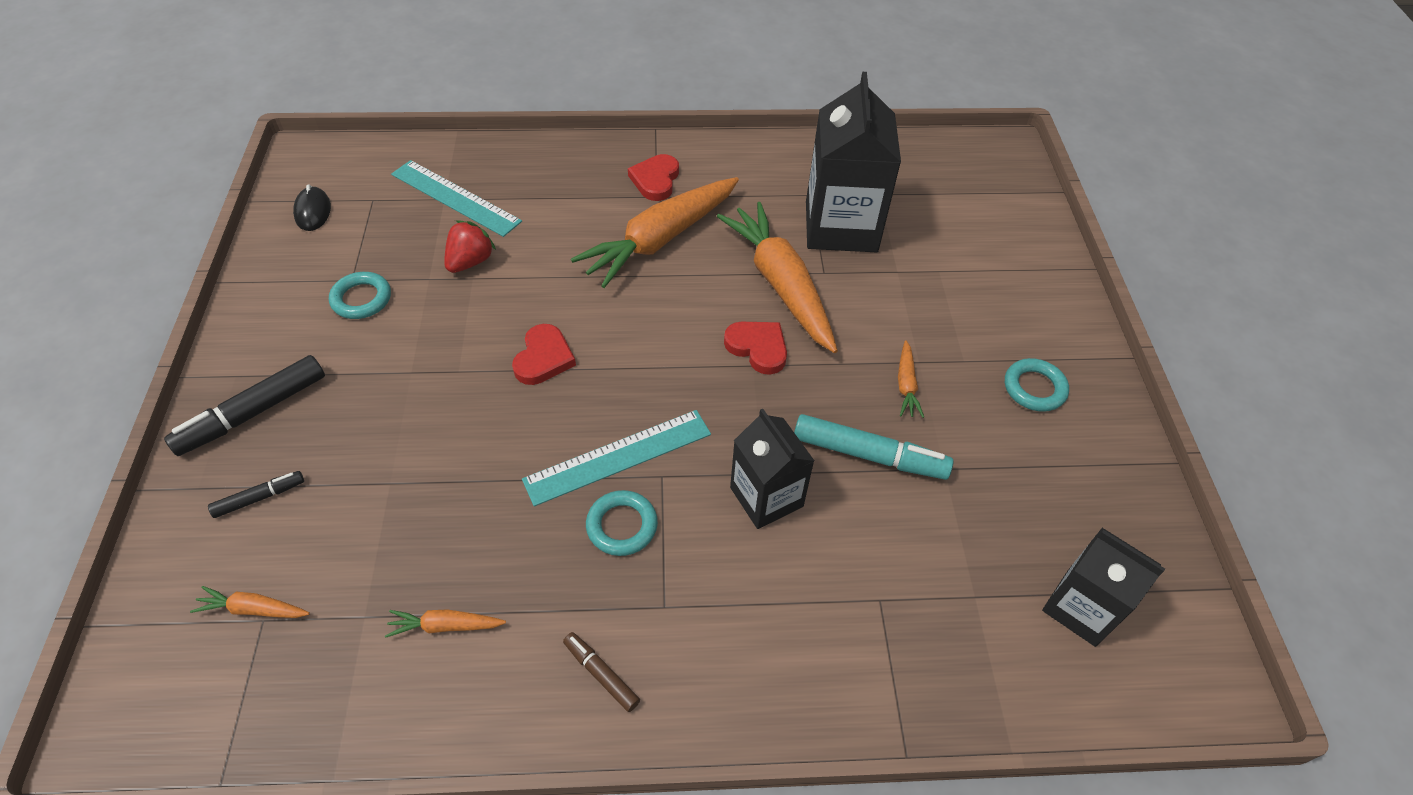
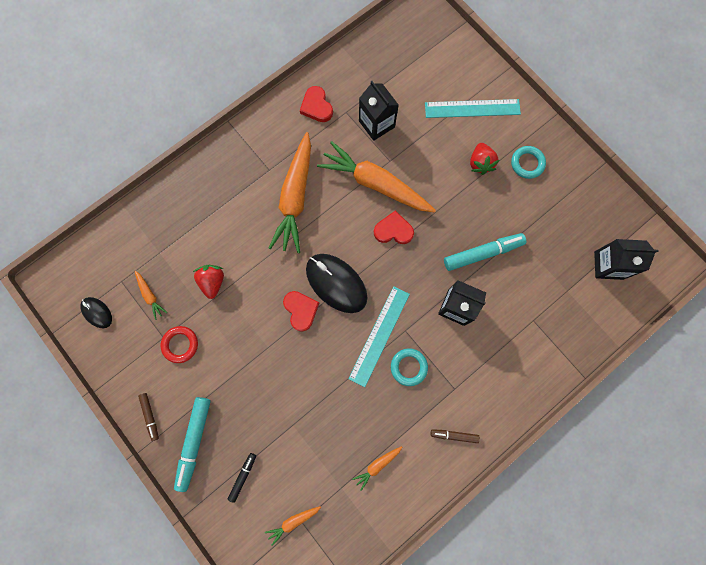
camera: 35 degrees left, 25 degrees up
(240, 348) = (150, 416): none -> brown marker
(253, 413) = (194, 442): black marker -> turquoise marker
(361, 299) = (180, 344): turquoise ring -> red ring
(455, 198) = (165, 247): turquoise ruler -> turquoise ruler (472, 108)
(620, 358) = (336, 283): none -> black mouse
(655, 180) = (259, 159): red heart -> red heart (316, 106)
(841, 226) = (376, 124): black carton -> black carton, size x0.61
(906, 385) = (472, 203): orange carrot -> orange carrot (150, 296)
(957, 347) = (480, 163): none -> red strawberry

